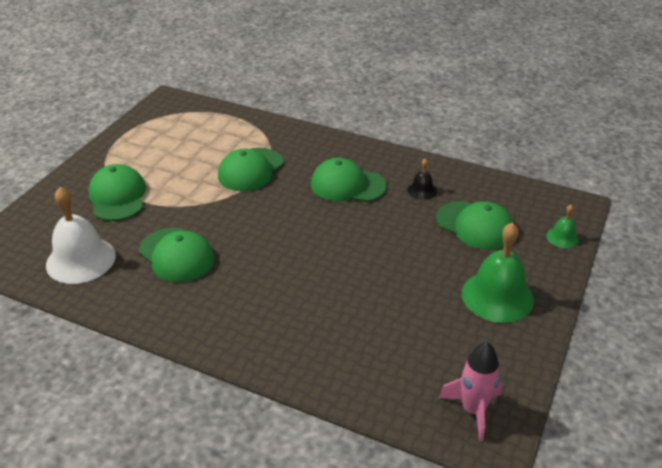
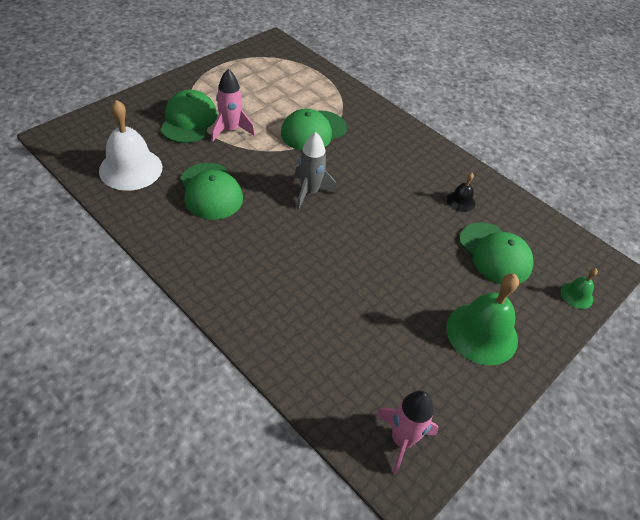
camera: 15 degrees right, 10 degrees up
(166, 193) = (230, 130): none -> pink rocket
(276, 226) = (309, 192): none -> grey rocket
(347, 185) = (393, 173): green cap -> none

